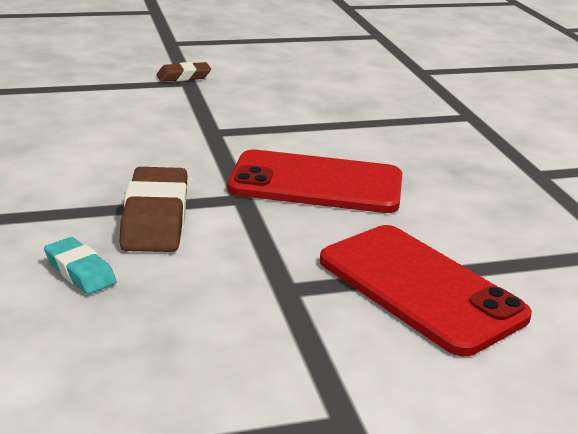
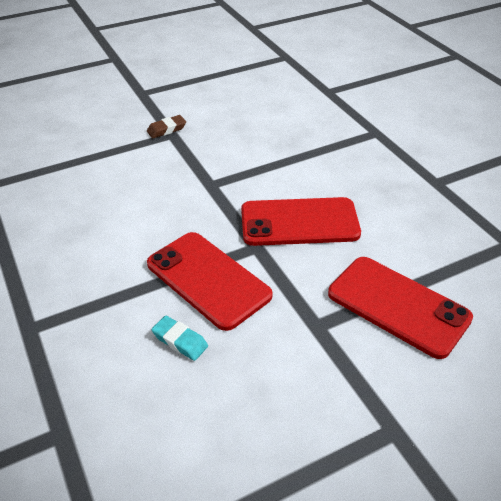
camera: 10 degrees left, 15 degrees up
(155, 218) = (208, 280): brown eraser -> red phone

